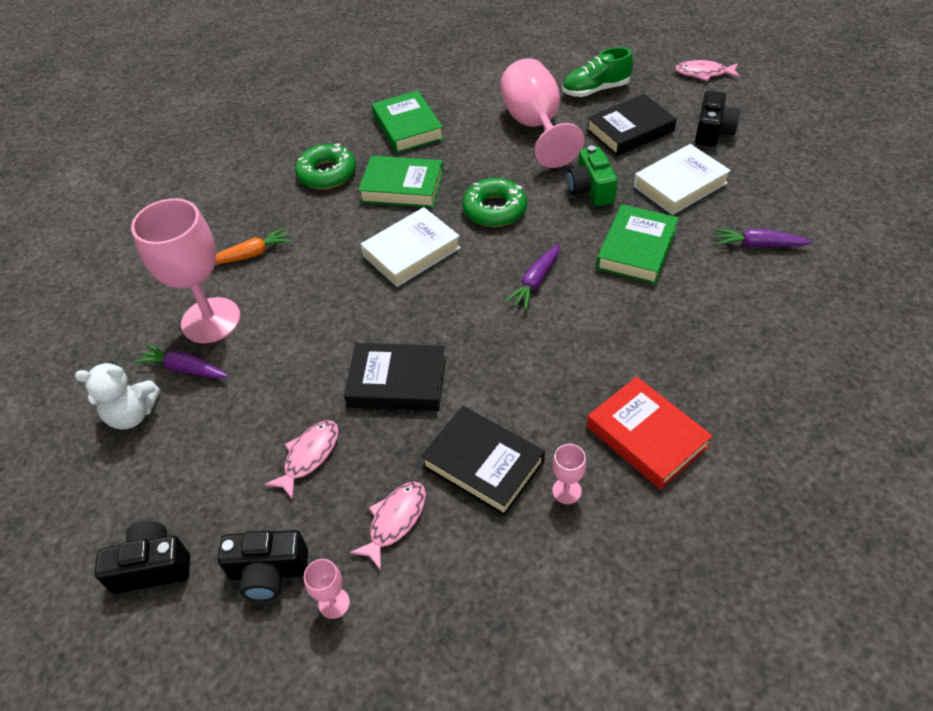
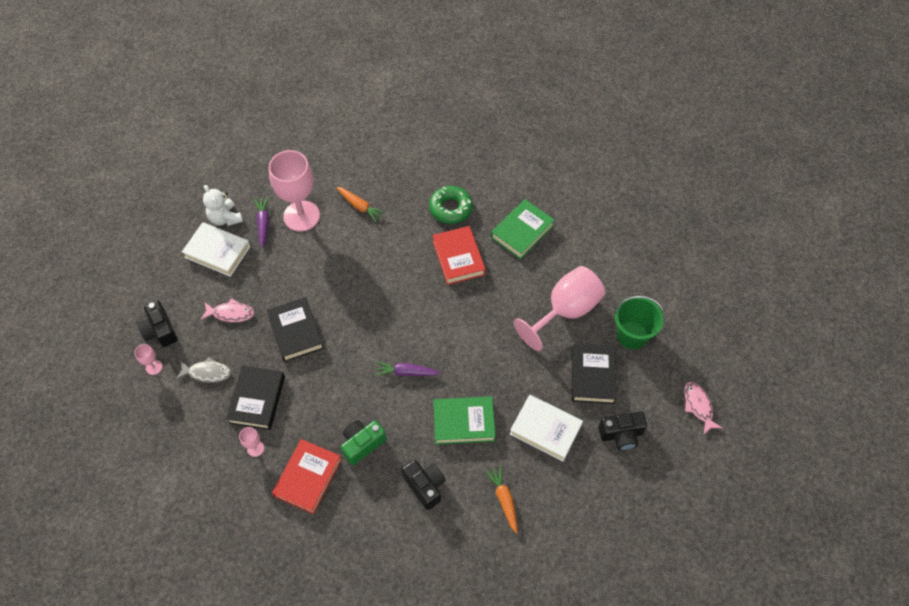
camera: 60 degrees right, 10 degrees up
(152, 567) = (146, 280): black camera -> black camera (425, 486)
(395, 521) = (207, 373): pink fish -> grey fish
(402, 187) = (458, 258): green book -> red book
(411, 252) = (401, 291): white book -> white book (217, 252)
(494, 209) = (462, 321): green donut -> none
(590, 189) = (511, 373): green camera -> green camera (362, 444)
(595, 90) = (632, 335): green shoe -> green bucket
(630, 131) = (592, 376): black book -> black book turned 60 degrees clockwise
(758, 245) = (504, 499): purple carrot -> orange carrot

